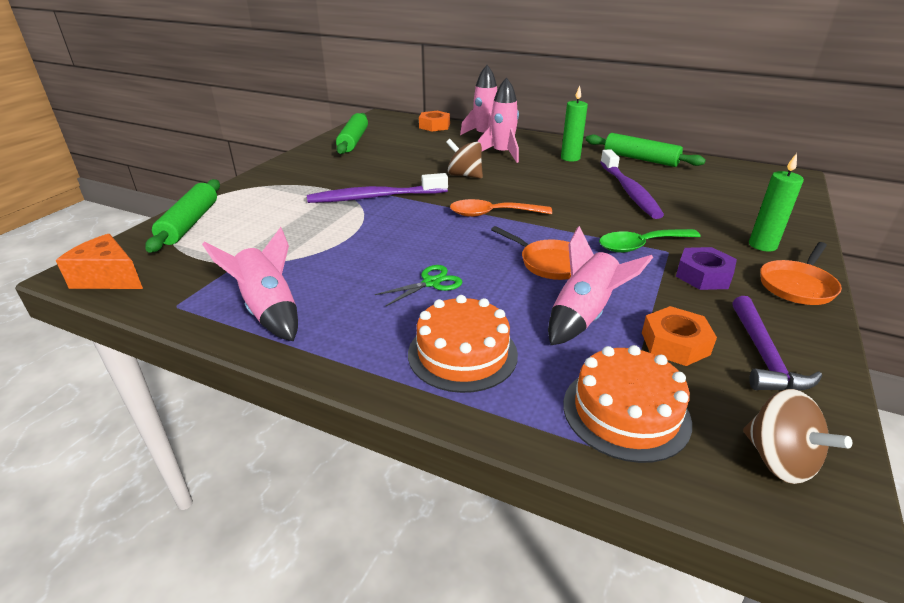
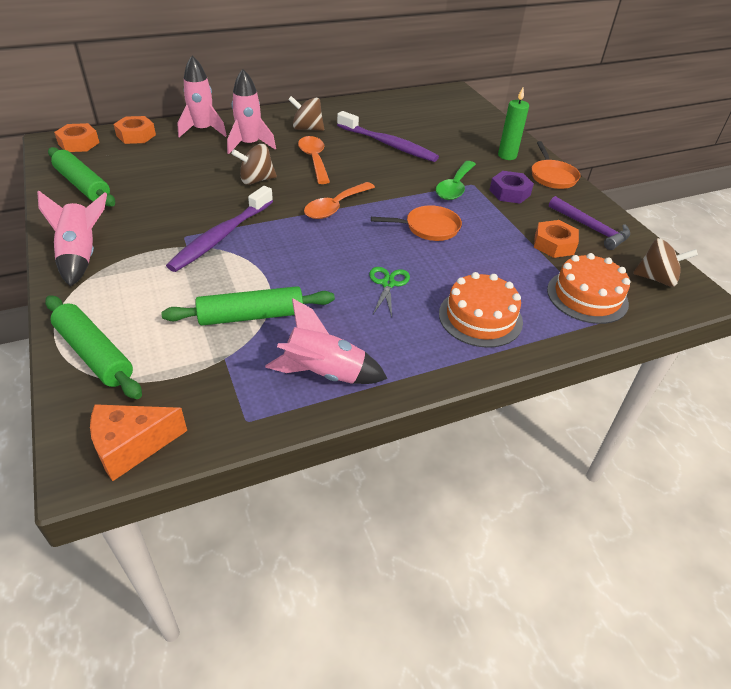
camera: 50 degrees left, 10 degrees up
(393, 120) = (78, 143): none -> orange nut
(536, 179) = (314, 159): none -> orange spoon
(570, 158) = (307, 129): green candle -> brown spinning top
(584, 316) = (497, 253): pink rocket -> pink rocket (81, 256)
(640, 159) = (354, 110): green rolling pin -> green rolling pin (251, 316)

